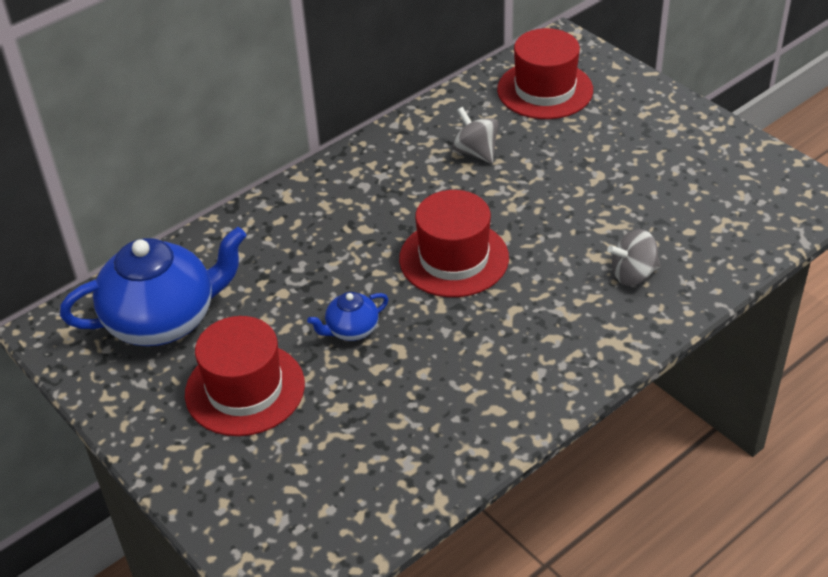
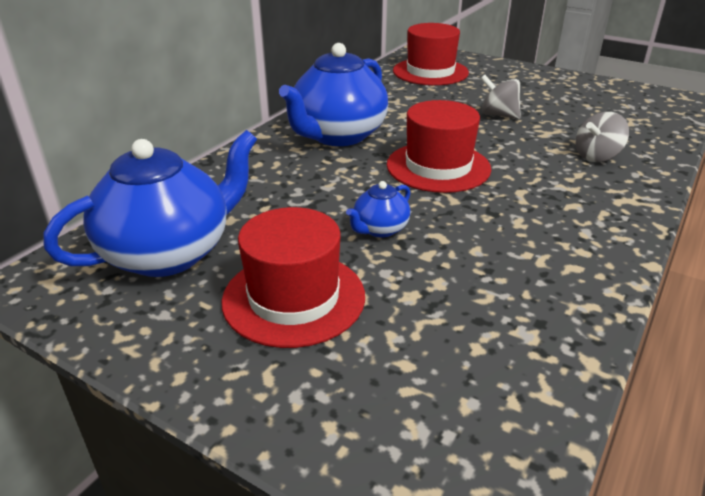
camera: 20 degrees left, 10 degrees down
(376, 191) = (337, 135): none -> blue teapot
(476, 152) = (404, 106): grey spinning top -> grey spinning top (498, 115)

